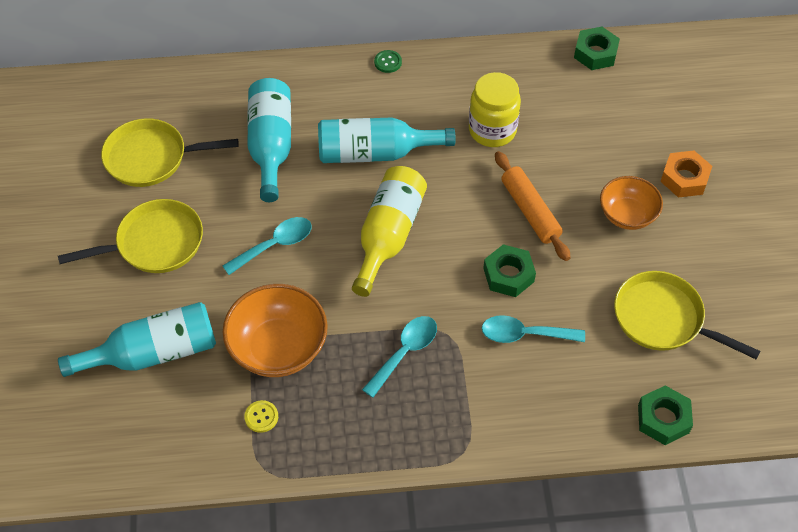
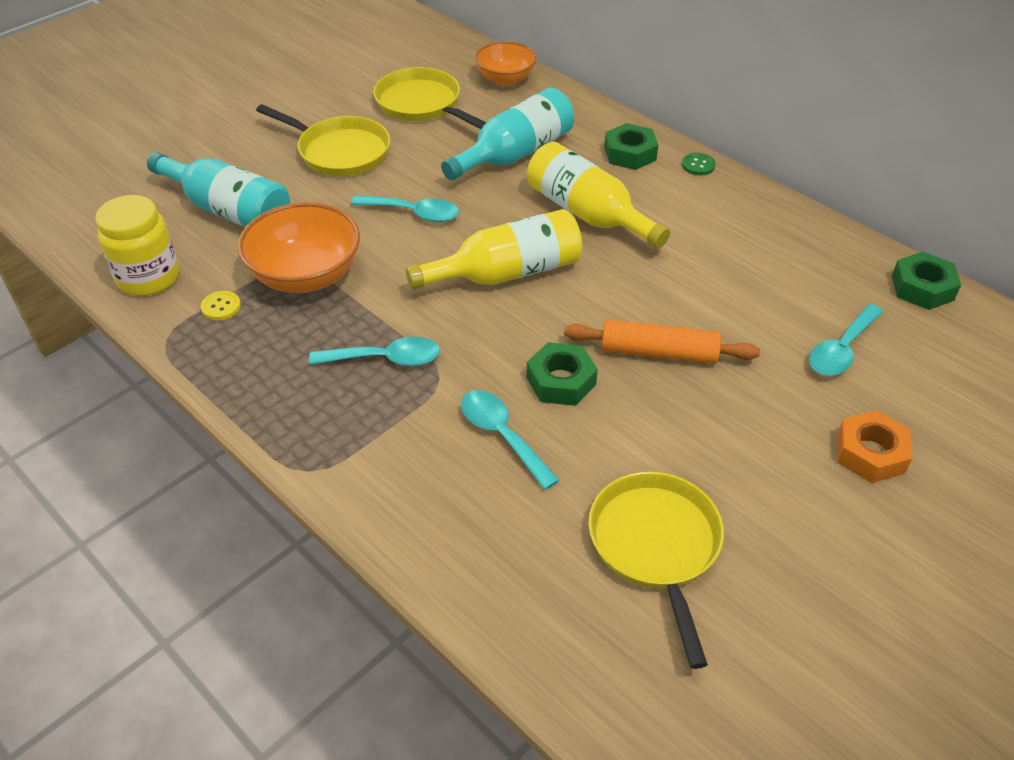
camera: 50 degrees right, 10 degrees down
(375, 153) = (588, 214): turquoise bottle -> yellow bottle
(492, 130) = (718, 271): yellow jar -> yellow jar (148, 278)
(530, 211) = (658, 352): orange rolling pin -> orange rolling pin turned 75 degrees clockwise
(606, 128) = (841, 350): none -> turquoise spoon
(627, 215) = (755, 432): orange bowl -> orange bowl (505, 79)
(663, 419) = (518, 627): green nut -> green nut (630, 153)

